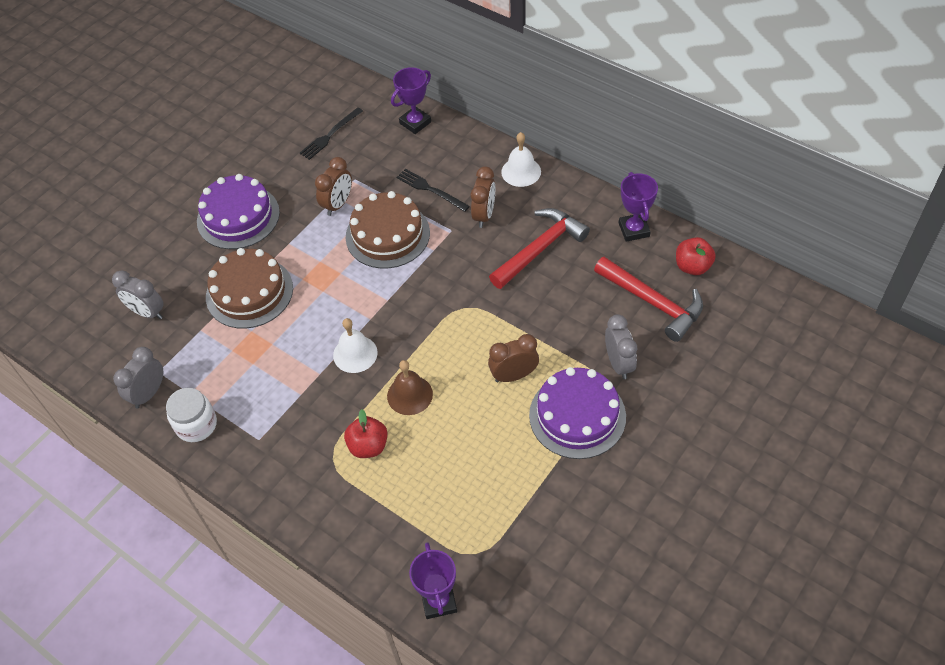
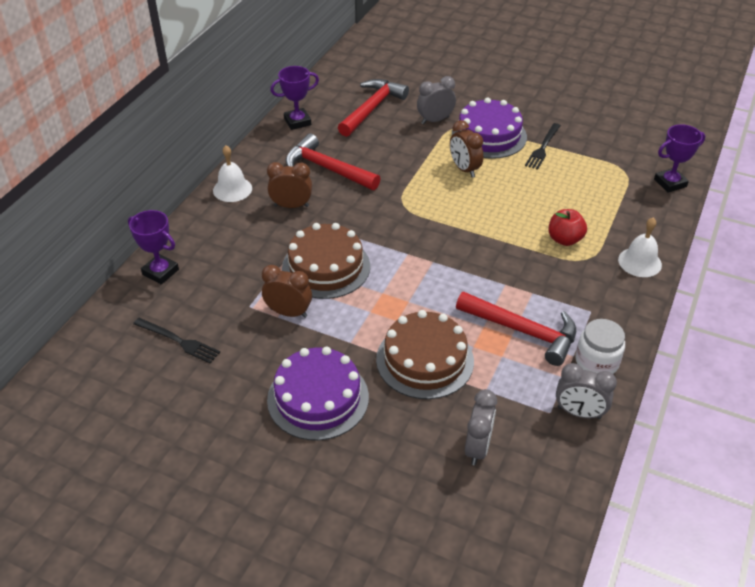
camera: 105 degrees left, 10 degrees down
(254, 374) = (523, 331): none -> red hammer
(355, 354) = (475, 264): white bell -> white bell (639, 262)
(409, 395) = (505, 223): brown bell -> none
(430, 189) = (261, 246): black fork -> black fork (543, 148)
(692, 266) = (332, 93): red apple -> none

